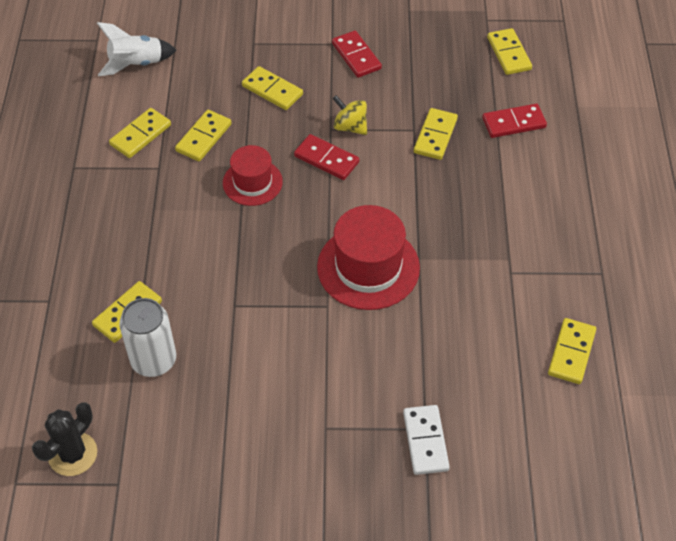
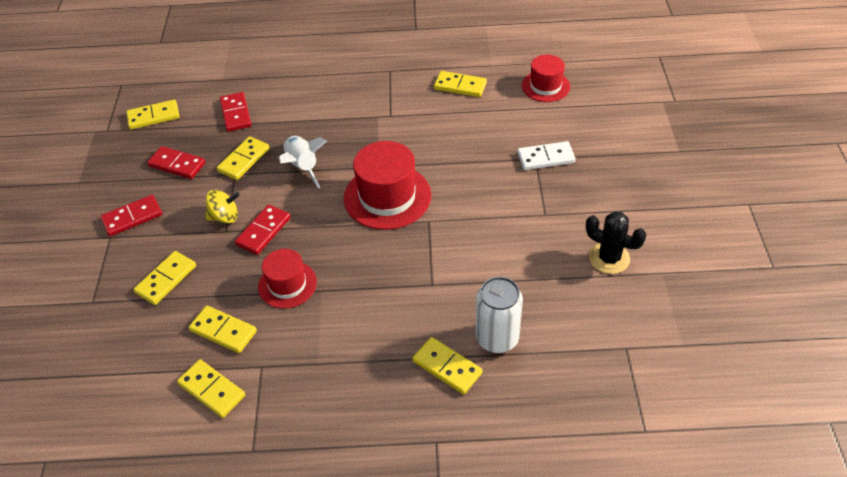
camera: 90 degrees left, 5 degrees down
(73, 454) = (605, 388): black cactus -> black cactus (609, 258)
(136, 64) = (98, 410): white rocket -> white rocket (302, 167)
(350, 127) = (225, 217): yellow spinning top -> yellow spinning top turned 135 degrees counterclockwise
(430, 81) = (177, 165): none -> red domino
(435, 136) = (244, 160): yellow domino -> yellow domino turned 75 degrees counterclockwise
(574, 460) = (545, 86): none -> red hat

